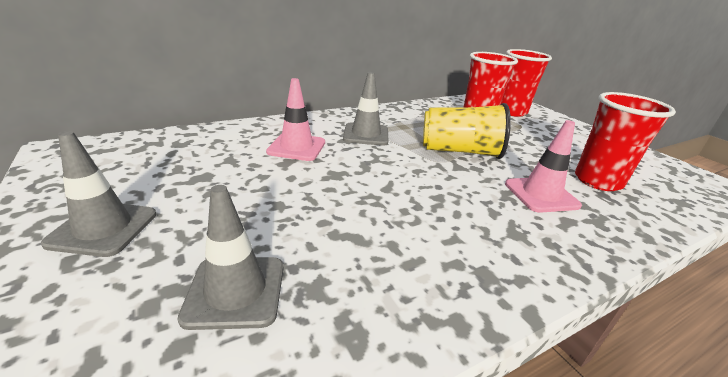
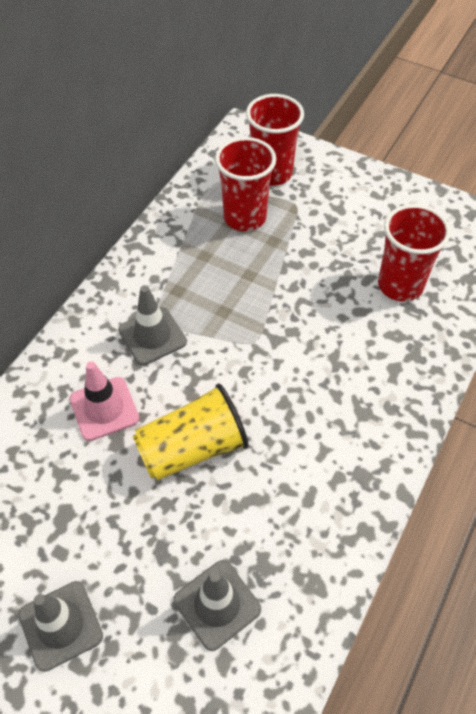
camera: 30 degrees left, 25 degrees up
(460, 151) = (262, 309): yellow cup -> yellow cup (192, 448)
(541, 195) = (362, 342): pink traffic cone -> none

